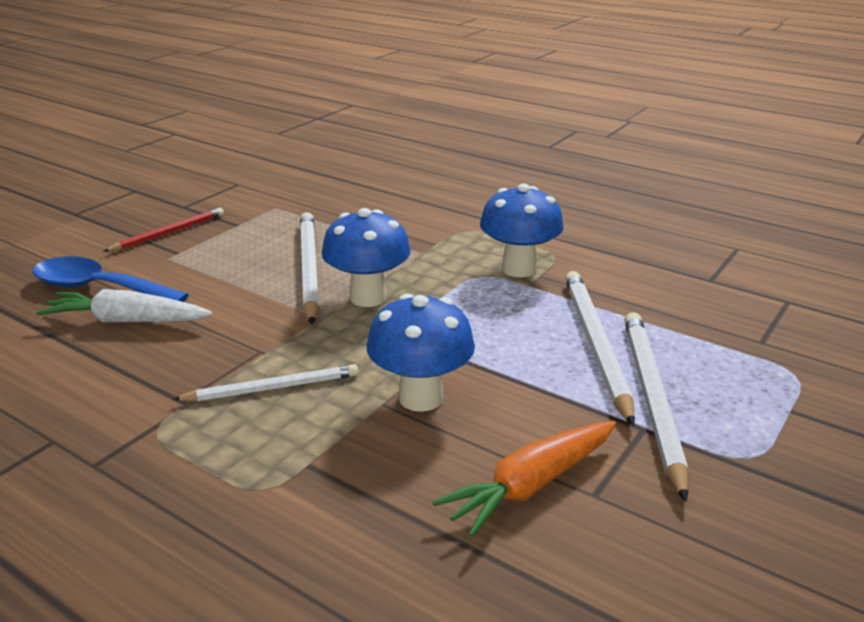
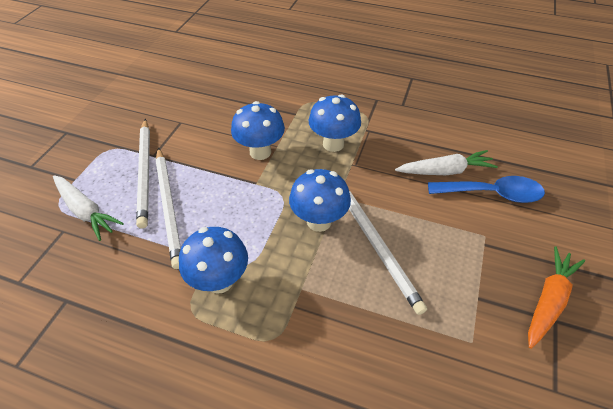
camera: 165 degrees right, 20 degrees up
(169, 233) = (519, 269): red pencil -> none
(272, 388) = (333, 144): white pencil -> blue mushroom
(531, 485) = (205, 121): orange carrot -> orange carrot (548, 300)
(738, 359) = (86, 211): none -> white carrot

